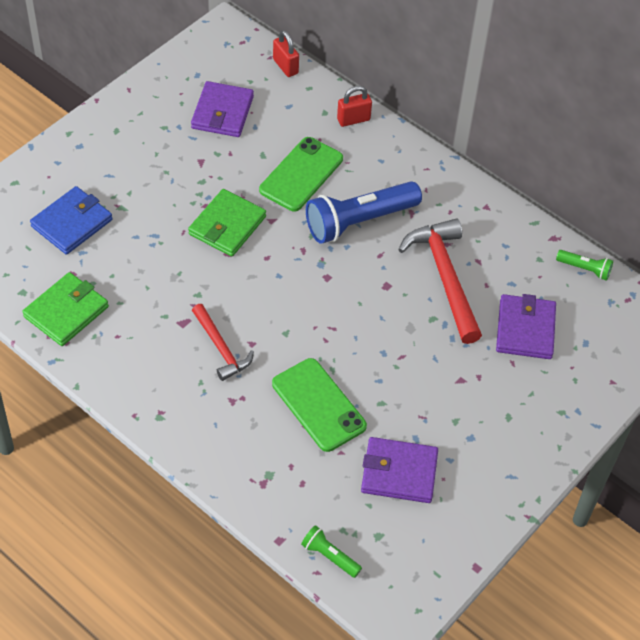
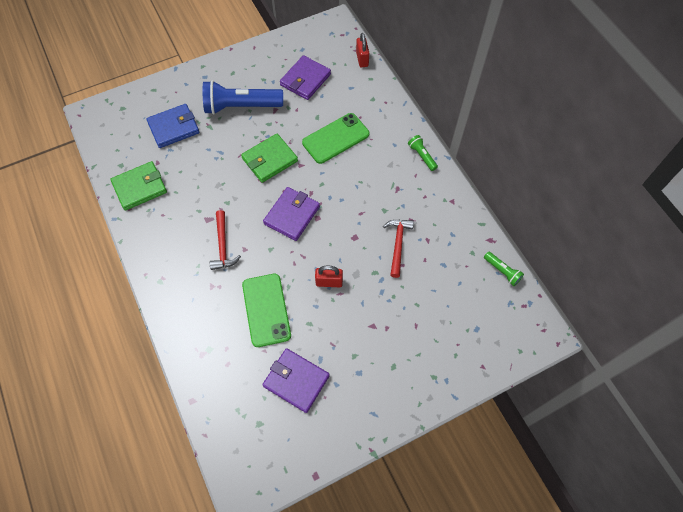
camera: 25 degrees right, 10 degrees up
(329, 556) = (219, 426): green flashlight -> green flashlight (422, 156)
(353, 120) = (389, 109): red padlock -> red padlock (329, 282)
(359, 221) = (358, 184): blue flashlight -> blue flashlight (241, 106)
(444, 277) = (397, 244): red hammer -> red hammer, size x0.60
(525, 329) = (437, 303): purple wallet -> purple wallet (292, 215)

